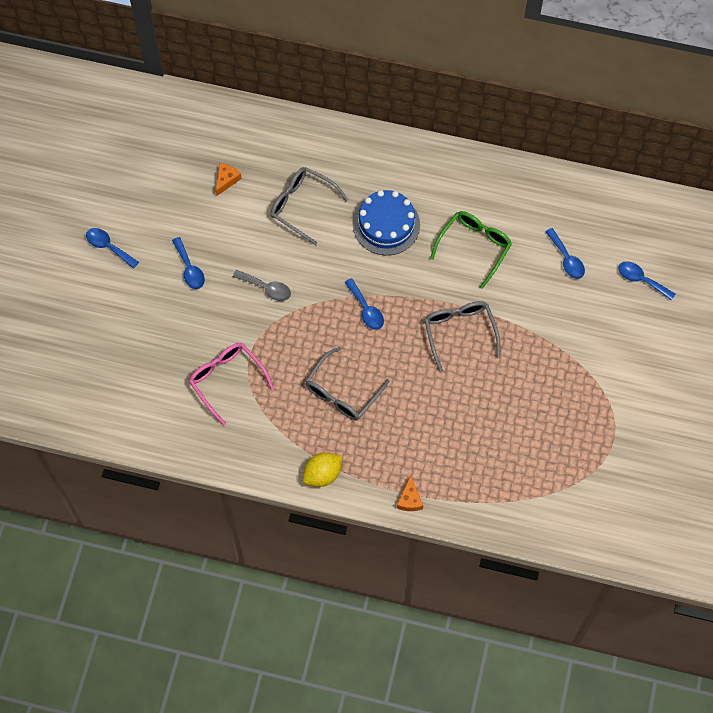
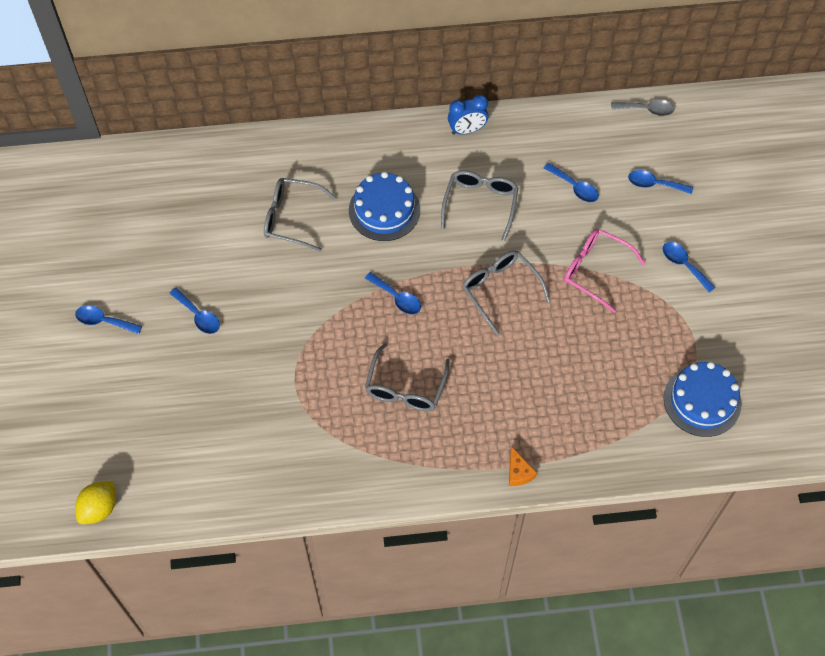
camera: 20 degrees left, 5 degrees down
(226, 180) = (204, 217): orange cheese -> none
(227, 381) = (281, 415): pink glasses -> pink glasses (596, 271)
(266, 288) = (286, 309): grey spoon -> grey spoon (647, 110)
(322, 474) = (418, 477): yellow lemon -> yellow lemon (99, 508)
(474, 247) = (480, 205): green glasses -> grey glasses
(490, 172) = (467, 130): none -> blue clock
(597, 493) = (702, 401): none -> blue cake
(635, 364) = (684, 265): none -> blue spoon

